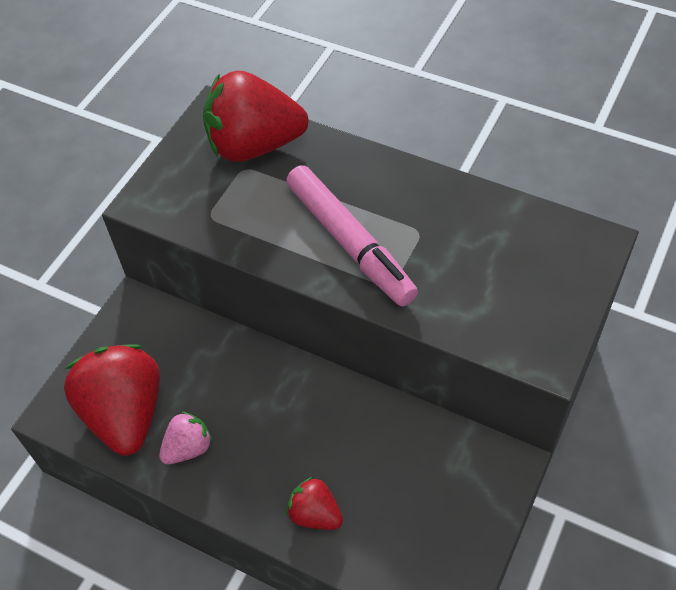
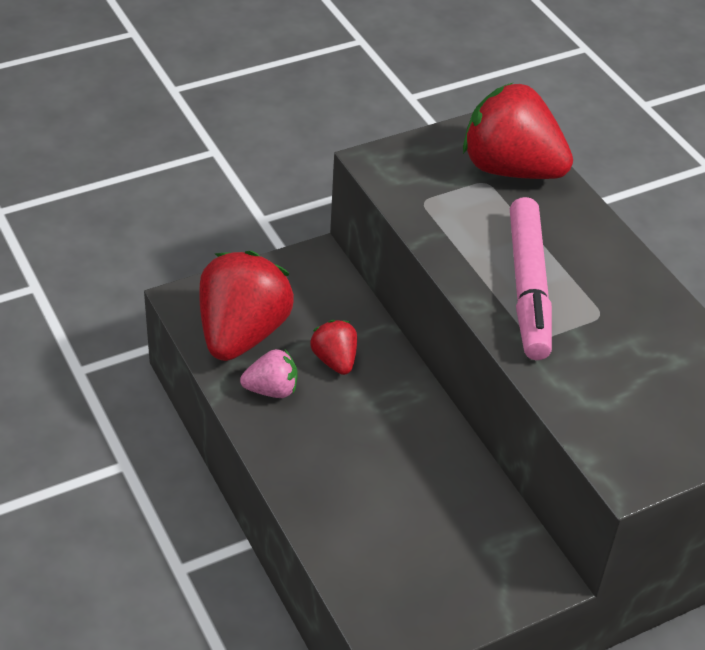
camera: 30 degrees right, 10 degrees down
(315, 514) = (335, 504): red strawberry -> red strawberry (335, 360)

